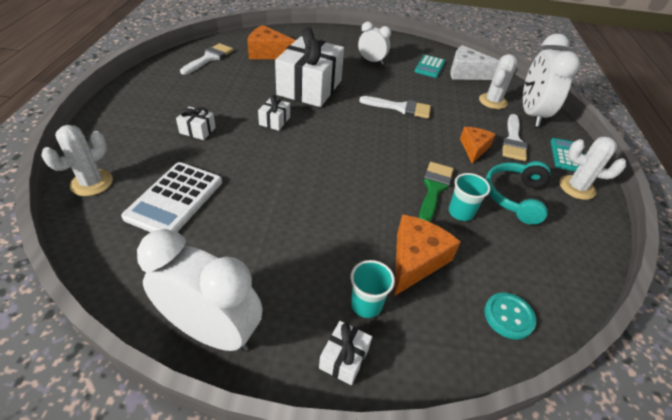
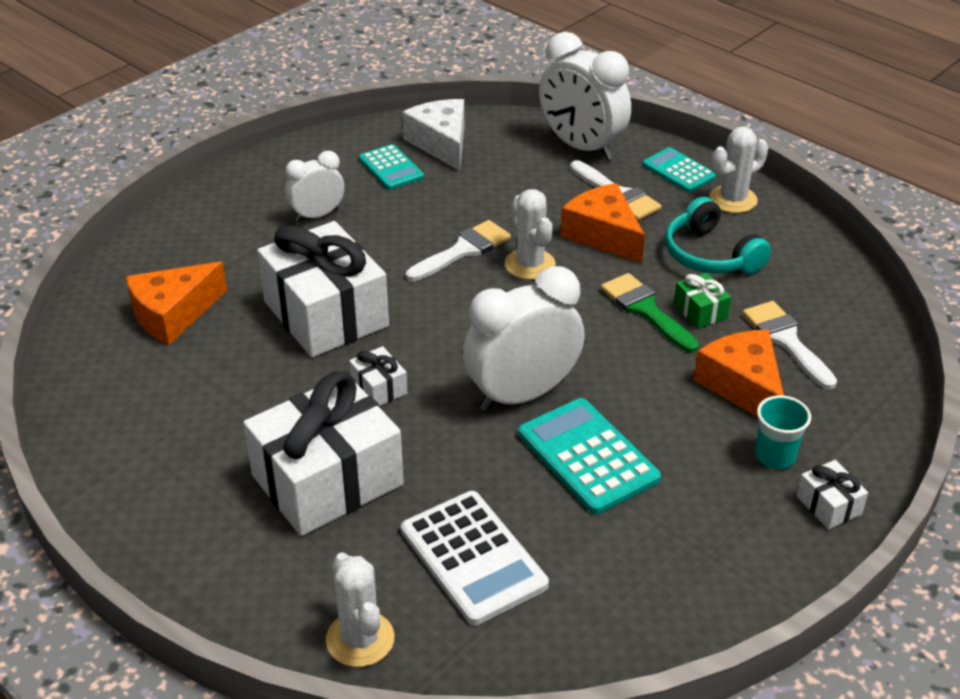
camera: 50 degrees left, 5 degrees down
(197, 130) = (327, 480): white gift -> white gift, size x2.38
(209, 58) = (116, 391): white brush -> white brush (786, 341)
(212, 331) = (726, 596): white clock -> white clock (522, 394)
(289, 213) = (588, 456): none -> turquoise calculator
(461, 212) = (700, 311): turquoise cup -> green gift
(467, 73) = (441, 143): white cheese -> white cheese turned 105 degrees clockwise
(474, 148) = (603, 235): orange cheese -> orange cheese, size x1.51
(492, 101) = (526, 161): white cactus -> white cactus (530, 264)
(508, 316) = (859, 361): turquoise button -> none

